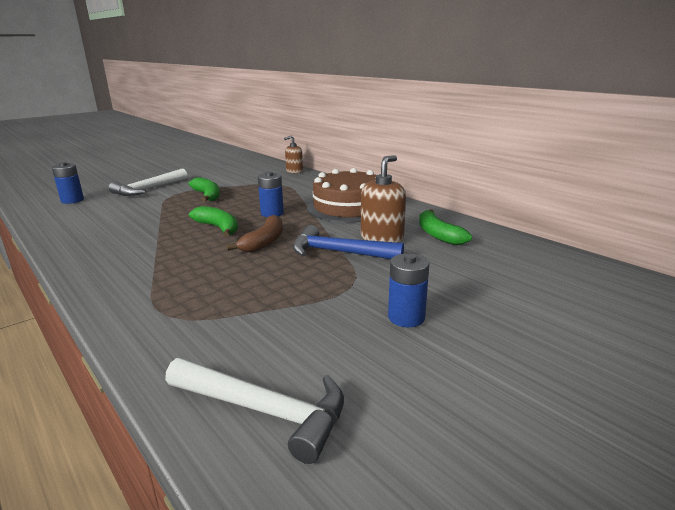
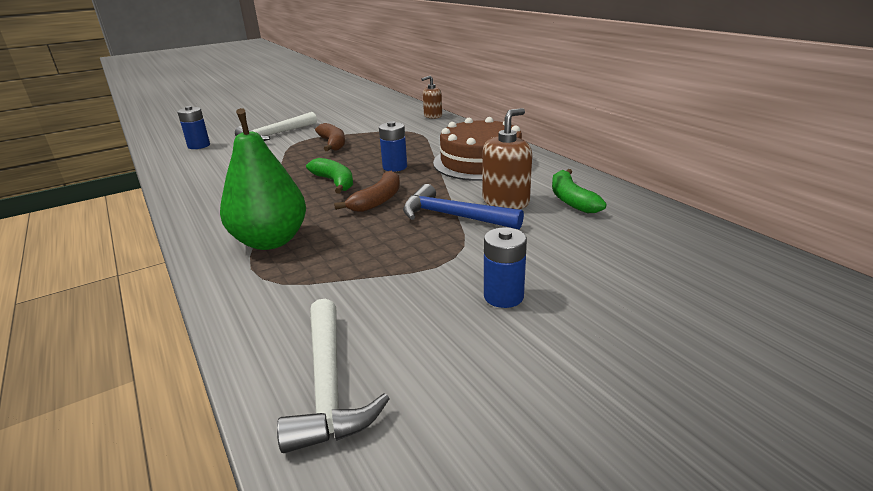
camera: 10 degrees right, 5 degrees up
(168, 282) = (271, 241): none -> green pear
(207, 195) = (333, 144): green banana -> brown banana
(264, 410) = (328, 385): white hammer -> white hammer turned 45 degrees clockwise

